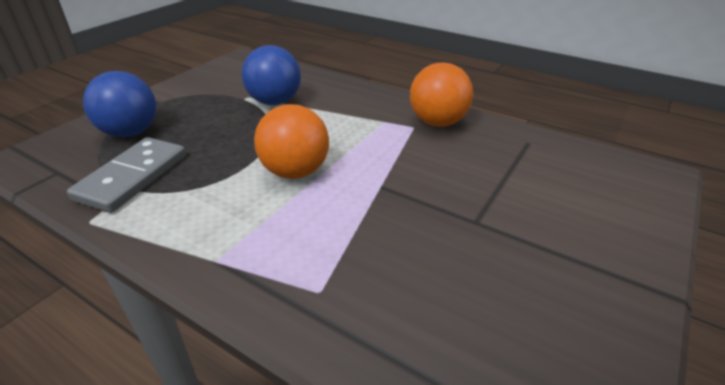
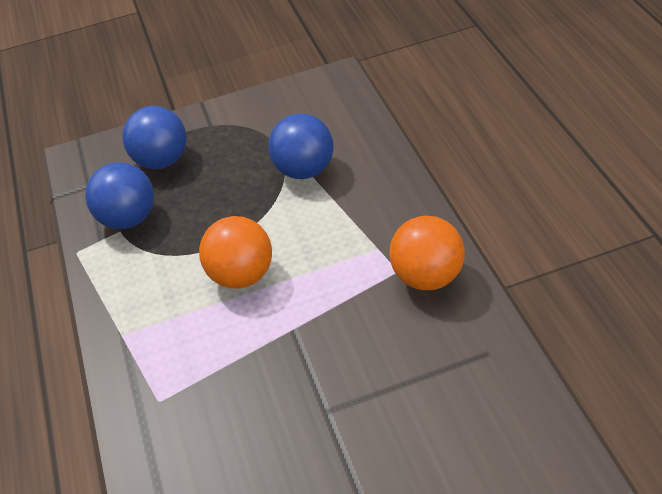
camera: 45 degrees right, 10 degrees up
(132, 177) = (129, 218): grey domino -> blue ball

